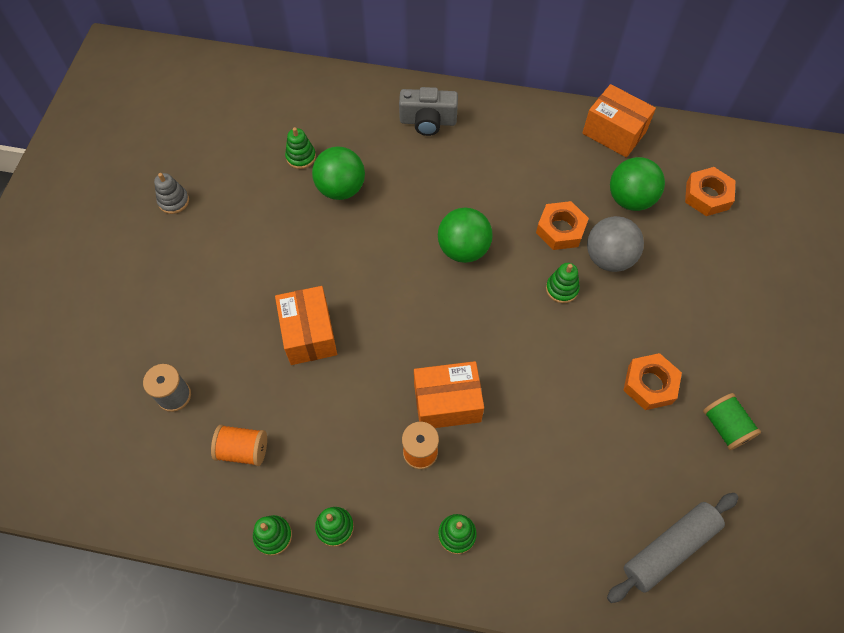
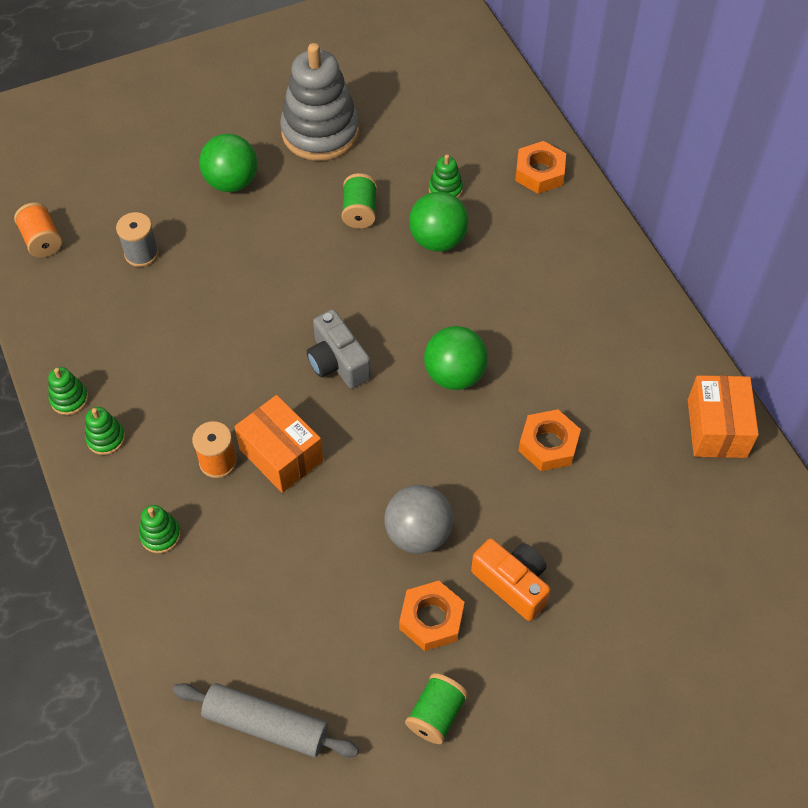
camera: 55 degrees right, 5 degrees down
(174, 201) = (320, 132): grey stacking toy -> grey stacking toy, size x2.37
(243, 450) = (128, 331): orange spool -> orange spool (42, 240)
(272, 220) = (359, 211): none -> green spool
(309, 334) = (269, 309): orange box -> none
(428, 121) = (577, 260): grey camera -> grey camera (337, 362)
(562, 289) = (479, 483): green stacking toy -> none
(609, 258) = (551, 506): grey ball -> grey ball (418, 533)
(630, 199) = (642, 488): green ball -> green ball (231, 182)
(653, 317) = (512, 584): none -> orange camera
(707, 196) = (714, 560): orange nut -> orange nut (539, 172)

